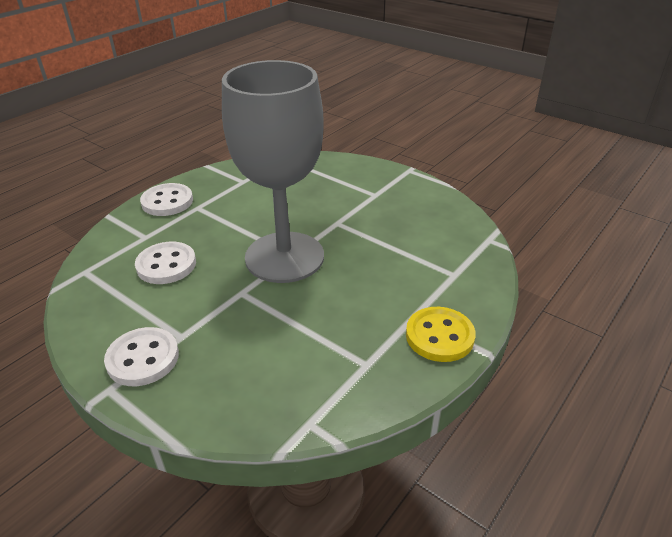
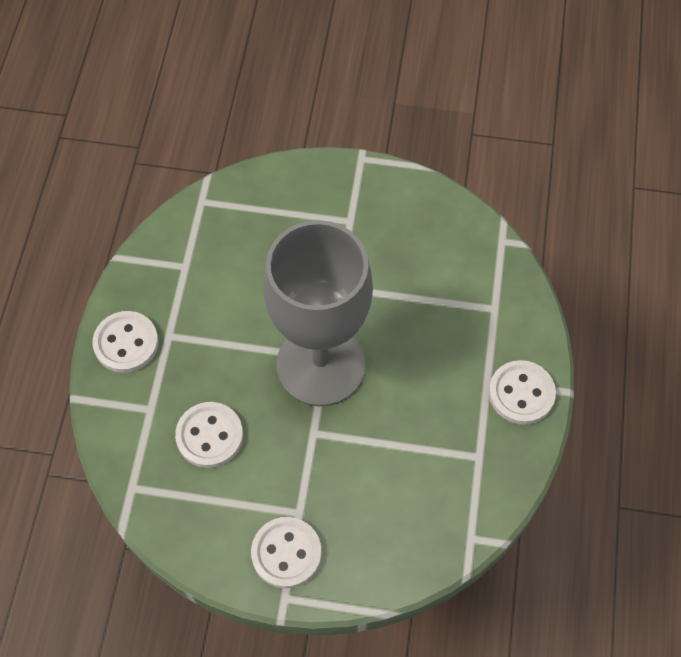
camera: 30 degrees left, 25 degrees up
(439, 336) = (521, 393): yellow button -> white button

